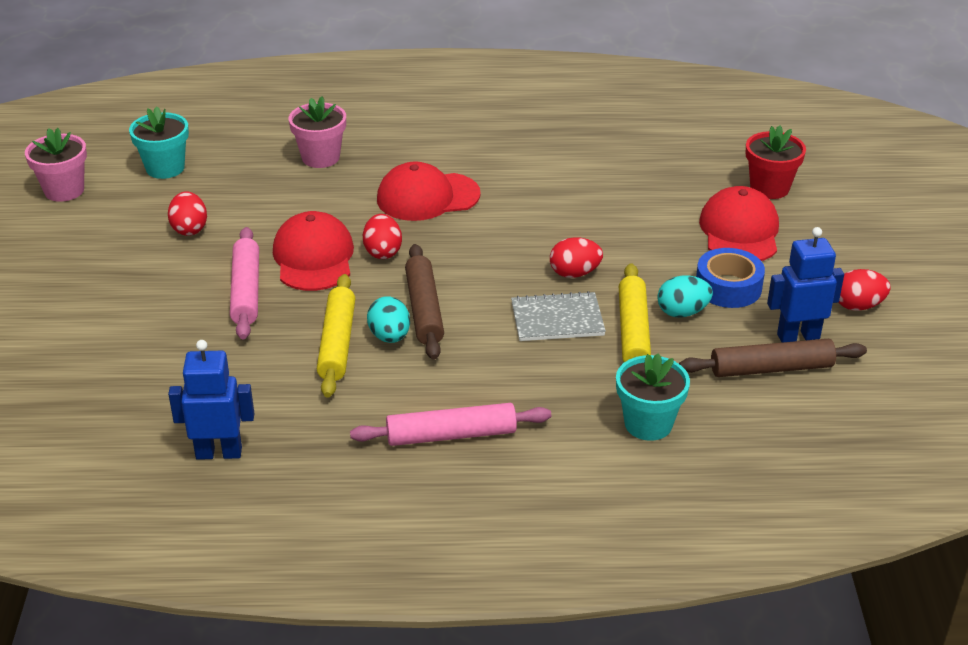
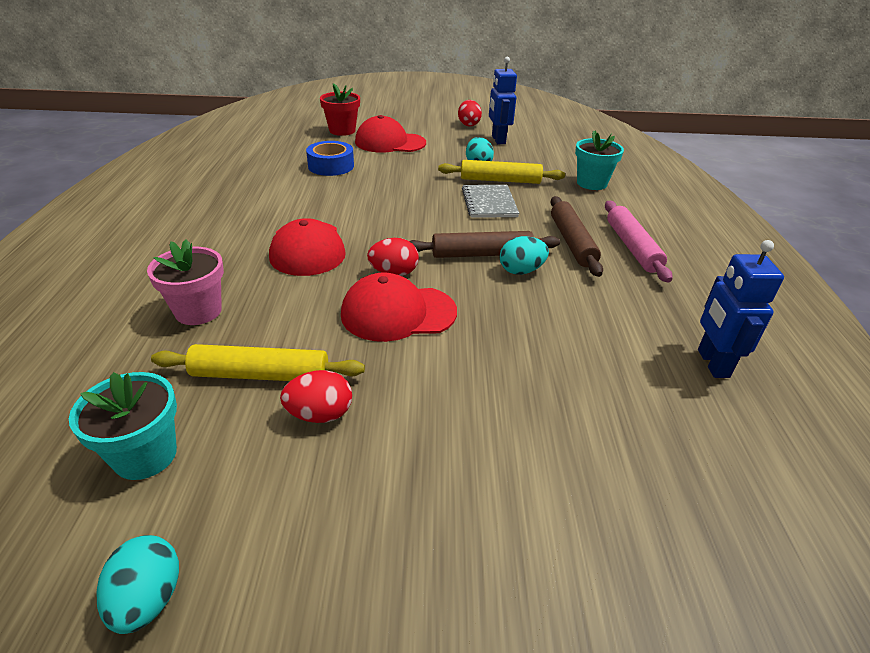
camera: 90 degrees left, 0 degrees up
(64, 190) = (148, 599): pink flower pot -> turquoise egg
(246, 291) = (456, 358): pink rolling pin -> none
(337, 343) = (535, 298): yellow rolling pin -> yellow rolling pin (260, 375)
(574, 273) = (433, 194): red egg -> none
(728, 287) = (451, 151): blue tape -> blue tape (331, 166)
(771, 369) = (529, 149): brown rolling pin -> brown rolling pin (572, 242)

